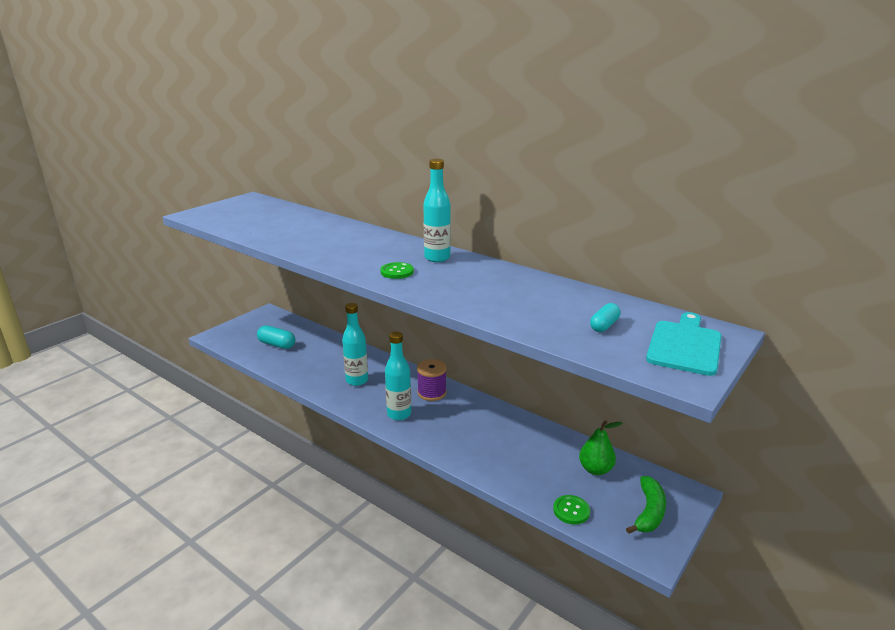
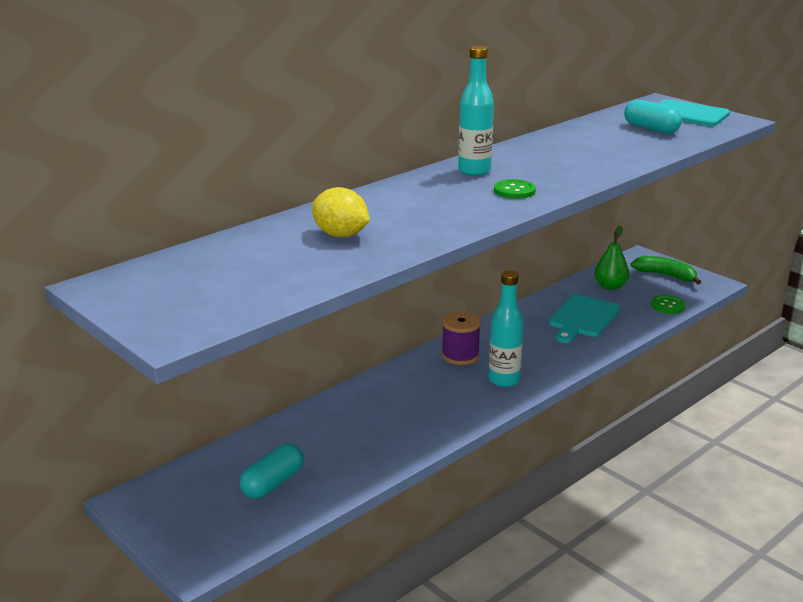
camera: 80 degrees left, 0 degrees up
(309, 232) = (341, 235): none -> yellow lemon
(357, 380) = (415, 408): turquoise bottle -> none
(518, 452) = (582, 318): none -> turquoise cutting board
(604, 325) = (651, 129): turquoise capsule -> turquoise capsule, size x1.51

